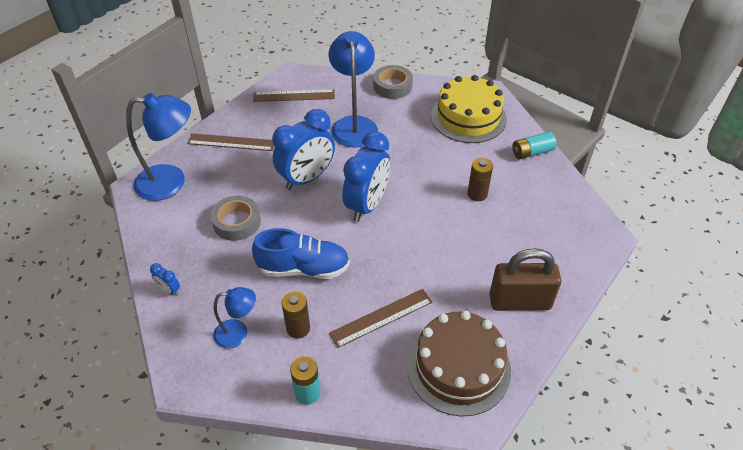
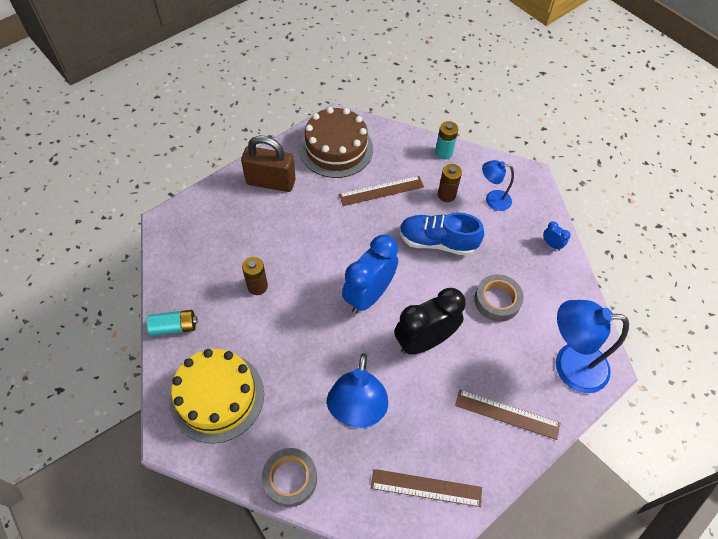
camera: 170 degrees left, 10 degrees up
(306, 178) = (424, 341): blue clock -> black clock

